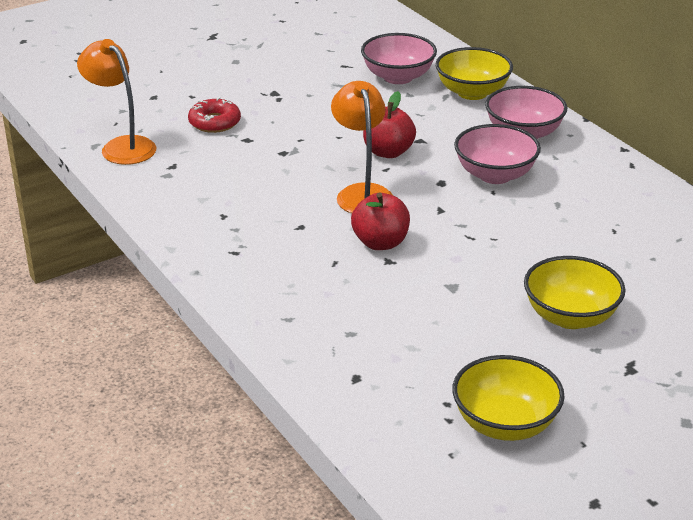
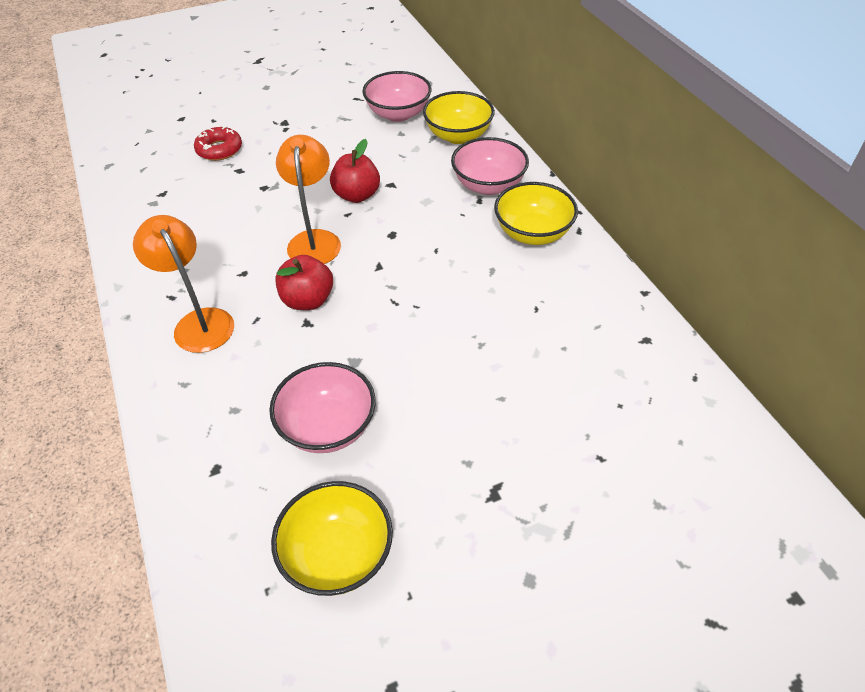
camera: 10 degrees right, 15 degrees up
(122, 146) = (129, 168): orange lamp -> orange lamp (199, 322)
(495, 175) = (445, 230): pink bowl -> pink bowl (328, 427)
(570, 317) = (456, 415): yellow bowl -> yellow bowl (532, 233)

